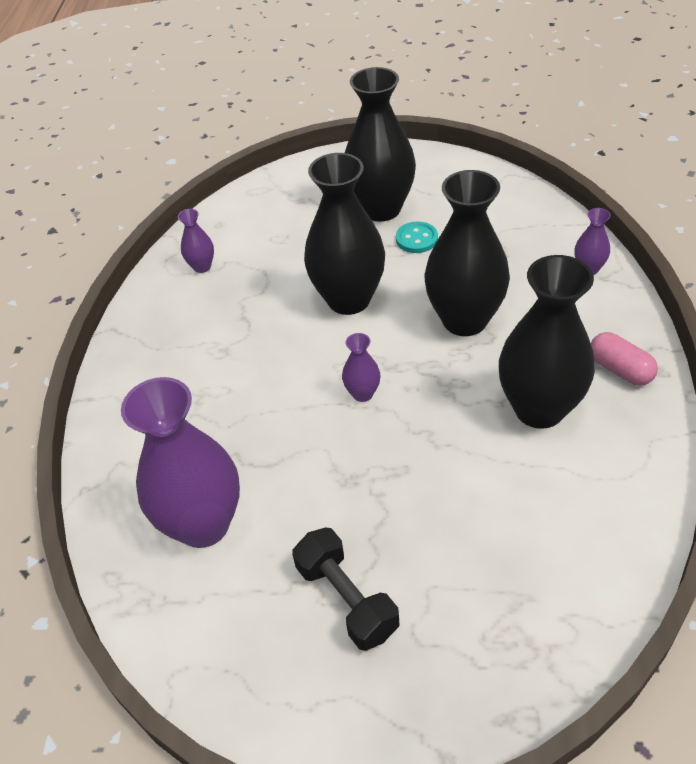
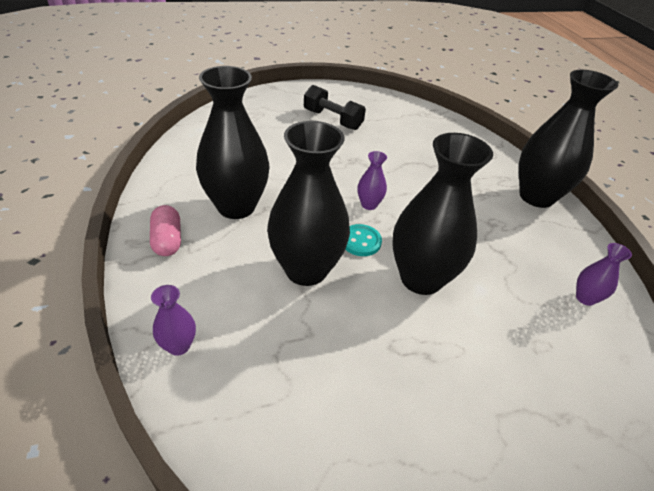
camera: 155 degrees right, 5 degrees down
(203, 524) = (423, 137): purple vase -> none
(381, 209) = (453, 415): black vase -> black vase (536, 197)
(416, 239) = (386, 366): turquoise button -> turquoise button (360, 241)
(620, 369) = (167, 240): pink capsule -> pink capsule turned 45 degrees clockwise

